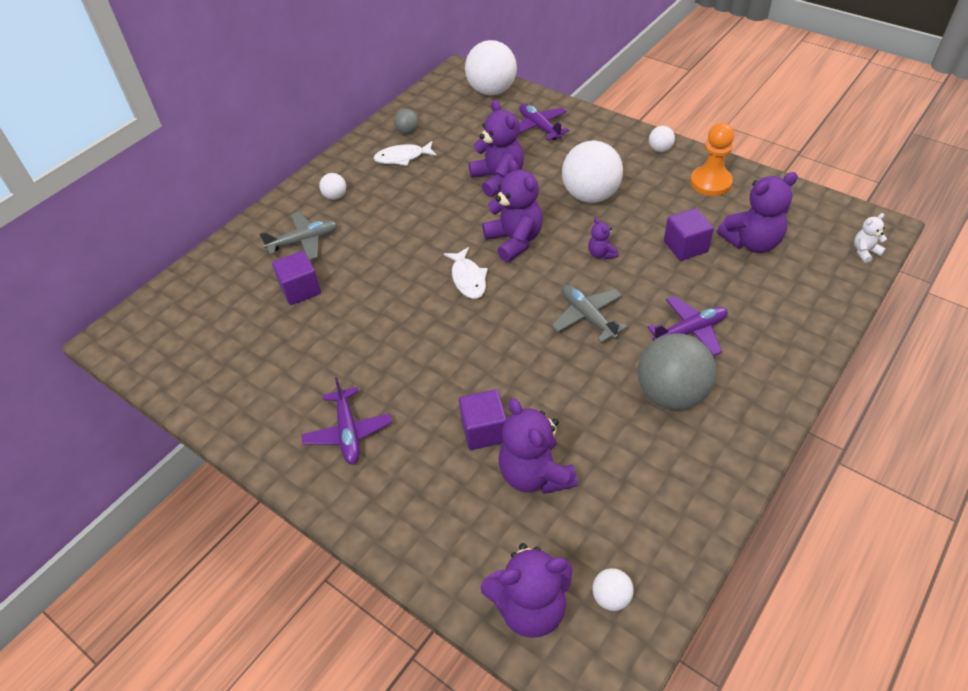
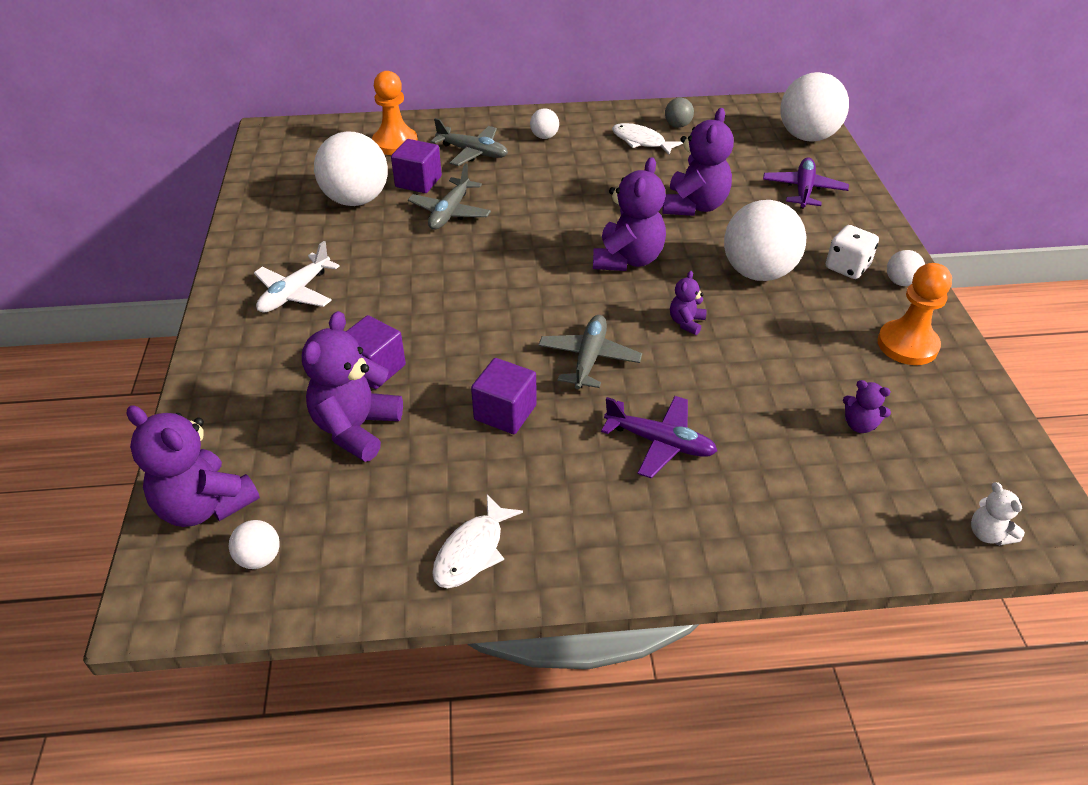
camera: 45 degrees right, 5 degrees down
(234, 275) = (395, 143): none -> orange pawn
(277, 336) = (356, 200): none -> white ball
(348, 432) = (295, 293): purple plane -> white plane
(359, 294) = (450, 212): none -> grey plane
(468, 279) = (543, 259): white fish -> white fish (472, 551)
(626, 159) = (847, 267): none -> white dice
(671, 394) = (555, 472): grey ball -> none
(685, 246) = (780, 376): purple cube -> purple cube (505, 412)
(752, 242) = (859, 425): purple teddy bear -> purple teddy bear, size x0.49
(865, 252) = (988, 534): white teddy bear -> white teddy bear turned 135 degrees counterclockwise

